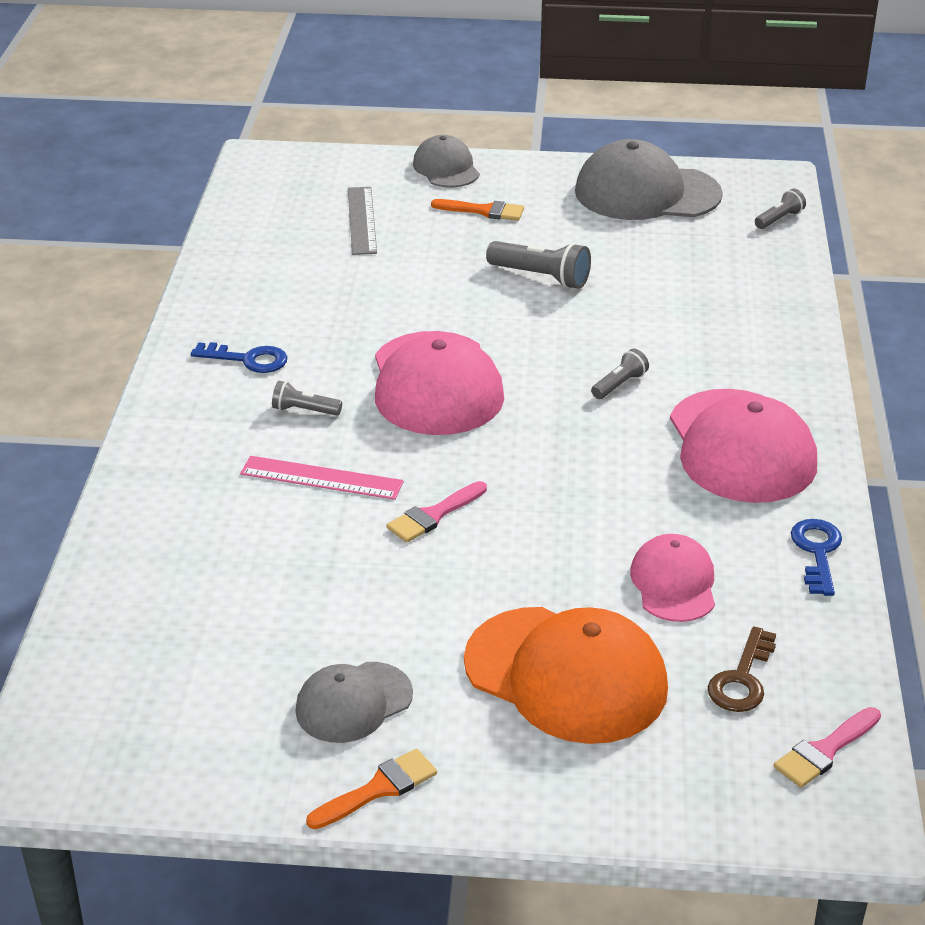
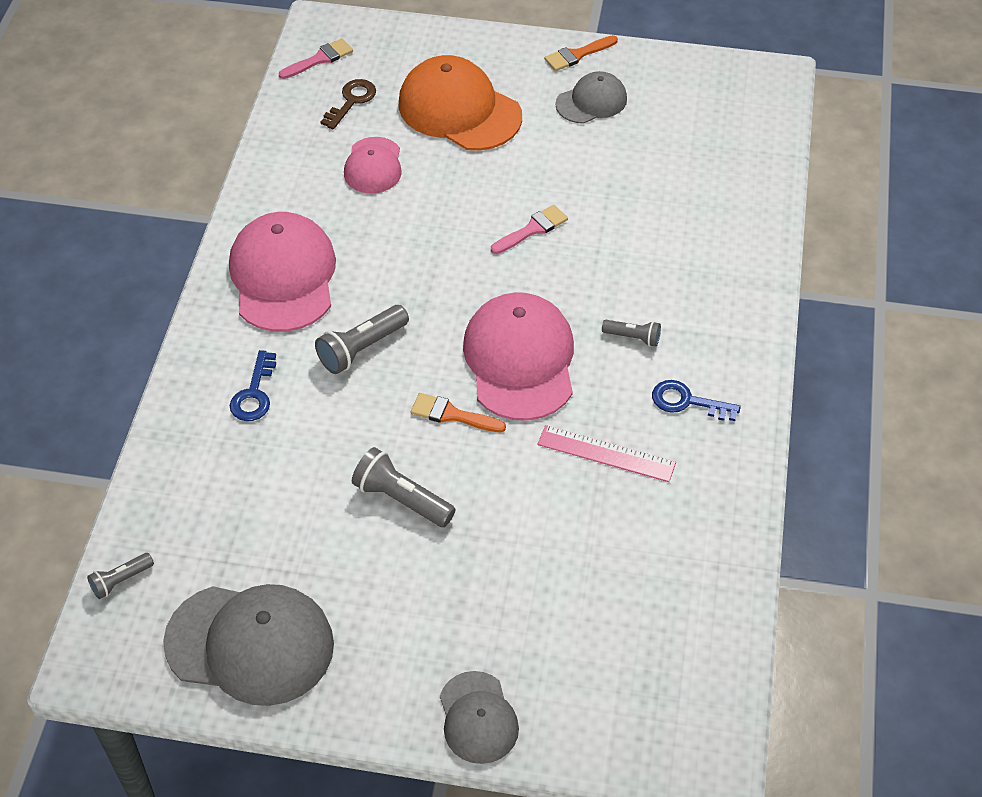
camera: 175 degrees left, 15 degrees up
(321, 478) = (616, 268): pink ruler -> pink ruler (606, 453)
(362, 220) = (582, 614): grey ruler -> none
(484, 211) = (444, 622): orange brush -> orange brush (452, 414)
(619, 384) = (361, 348): grey flashlight -> grey flashlight, size x1.69
(817, 552) = (266, 182): blue key -> blue key (254, 393)

